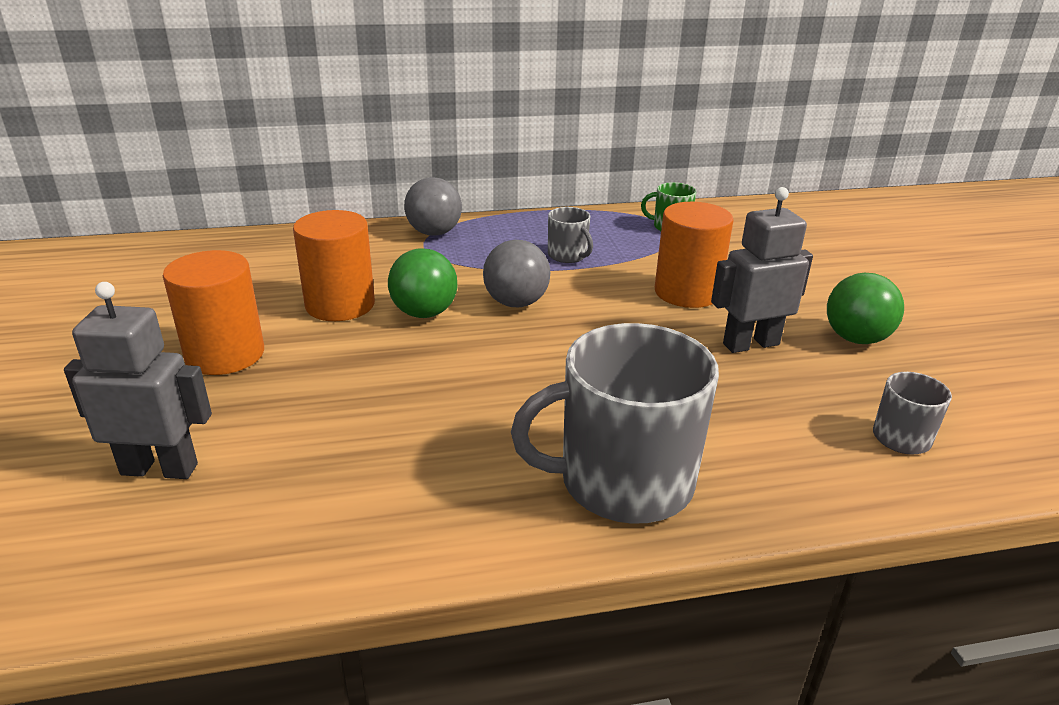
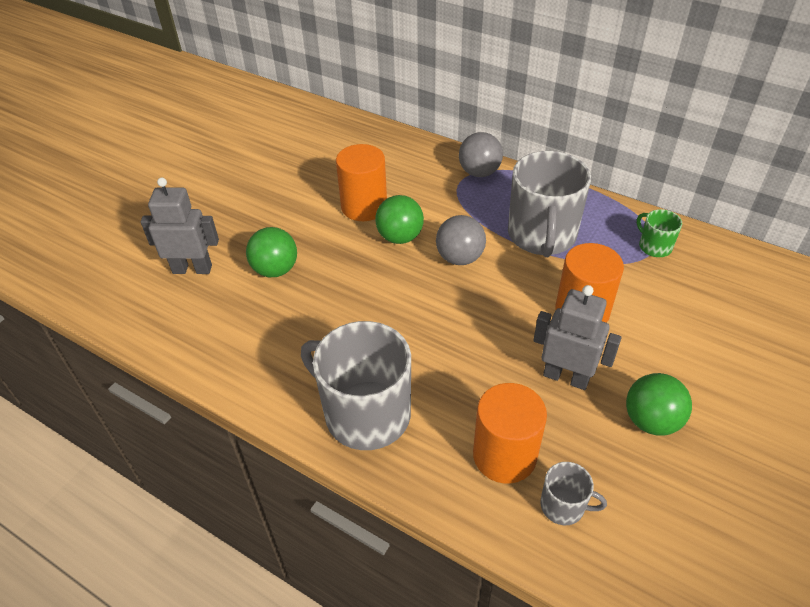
camera: 45 degrees right, 15 degrees up
(160, 469) = (192, 269): grey robot -> grey robot turned 45 degrees counterclockwise
(225, 354) = (278, 213): orange cylinder -> orange cylinder (504, 455)
(302, 409) = (275, 270): none -> green ball
(568, 255) = (542, 235): grey mug -> grey mug, size x2.17

